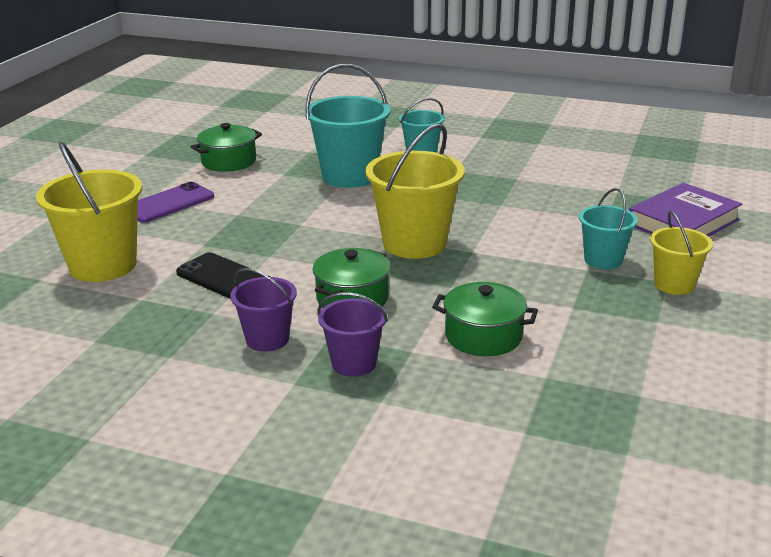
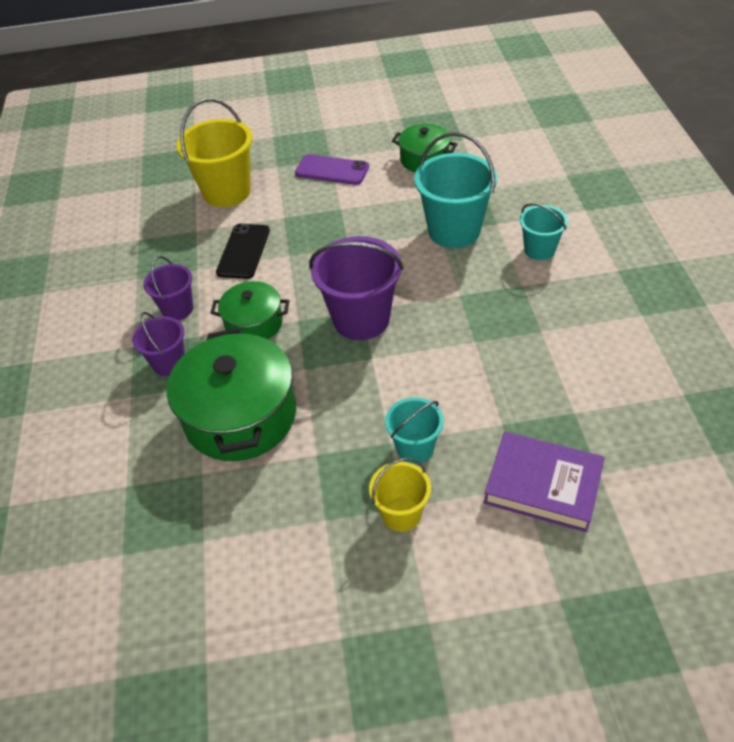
camera: 65 degrees right, 20 degrees up
(414, 243) = (361, 319): yellow bucket -> purple bucket
(483, 336) = (240, 416): green pot -> green pot, size x1.77

